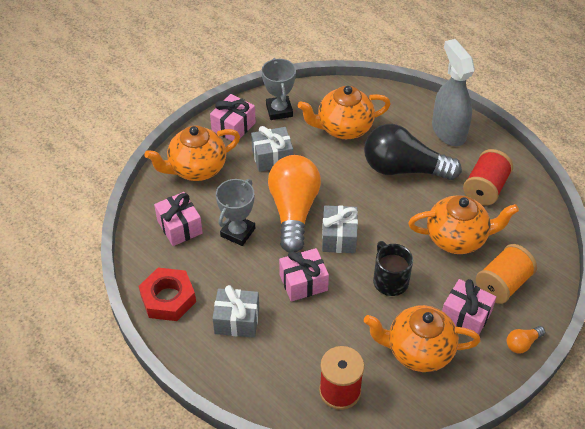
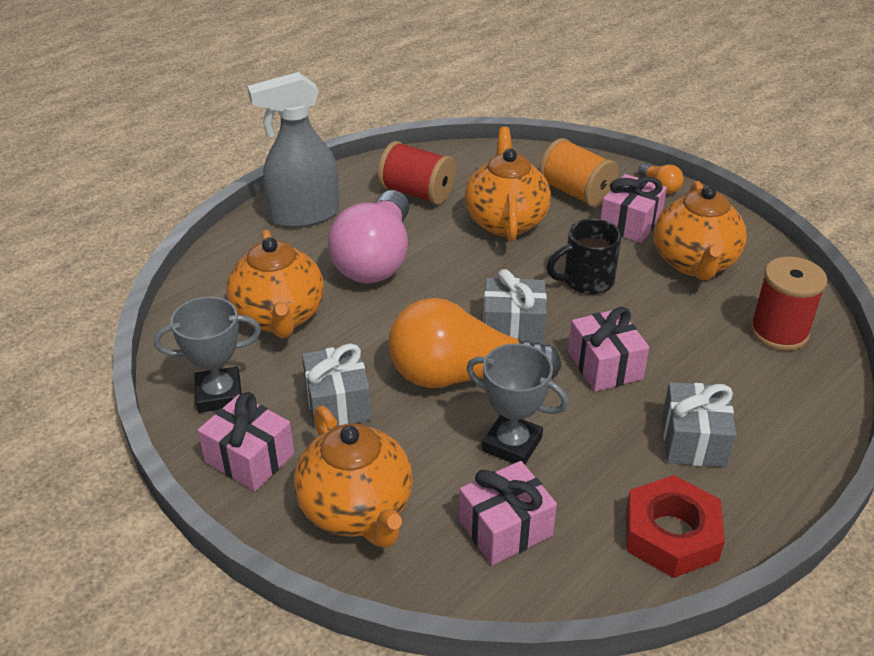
camera: 90 degrees left, 10 degrees down
(403, 169) = (376, 259): black light bulb -> pink light bulb

